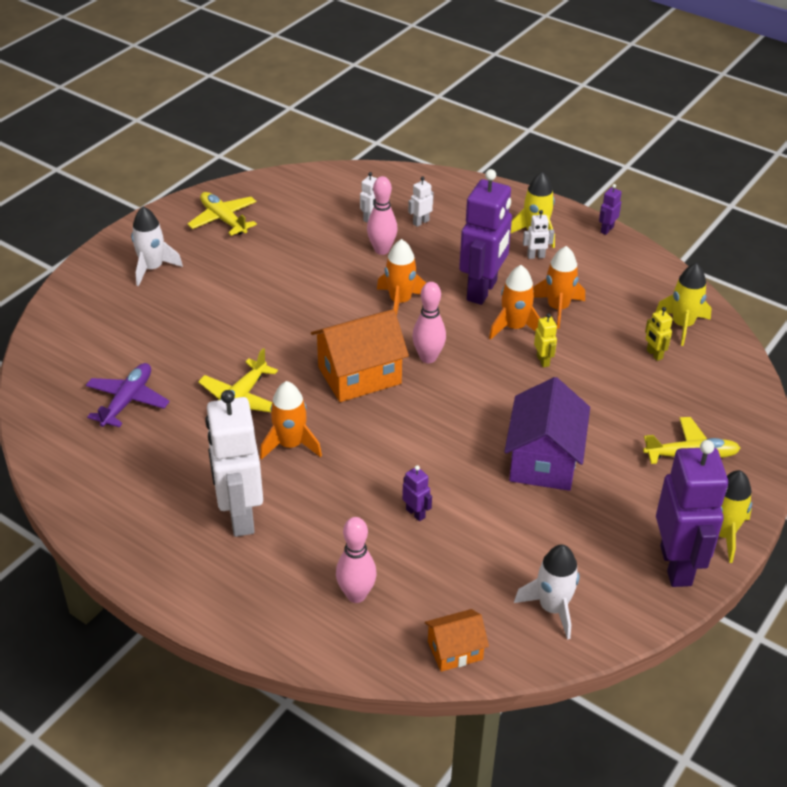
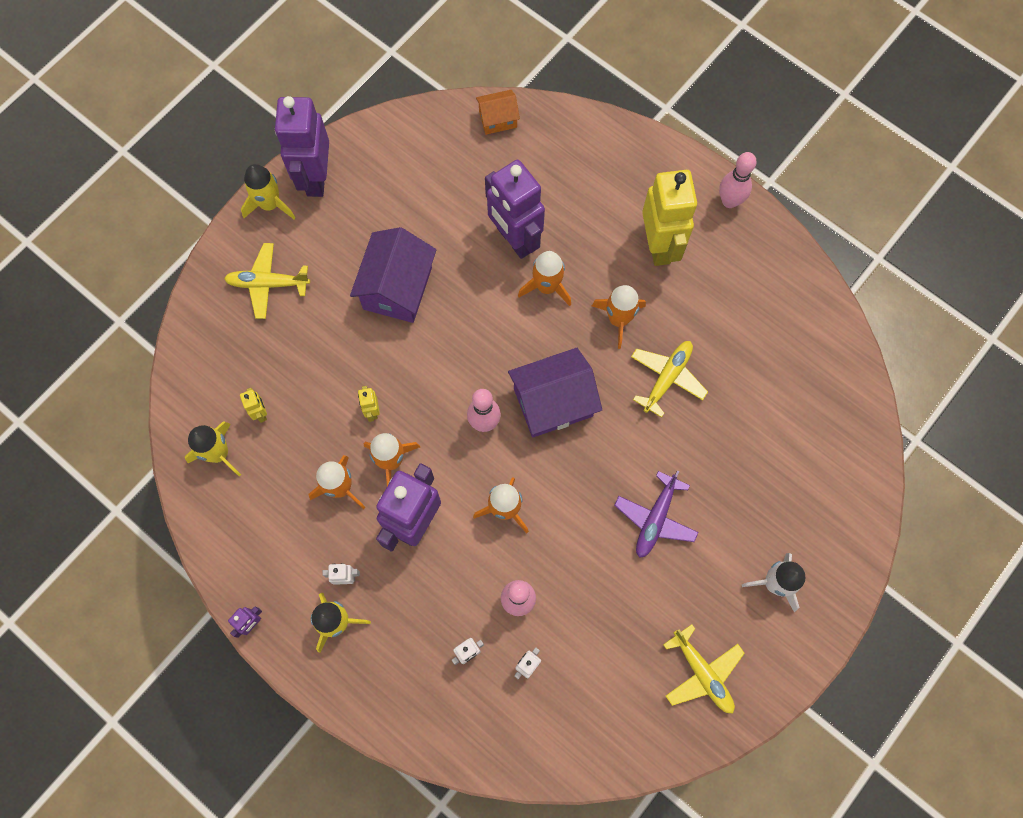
camera: 175 degrees left, 30 degrees up
(127, 401) = (771, 382): purple plane -> purple plane (655, 519)
(240, 516) = (659, 245): white robot -> yellow robot
(356, 595) = (567, 168): pink bowling pin -> pink bowling pin (729, 201)
(359, 375) = (553, 402): orange house -> purple house
(373, 470) = (547, 287): none -> orange rocket
(415, 513) = (514, 239): purple robot -> purple robot, size x2.46
(552, 608) = (420, 148): white rocket -> none

